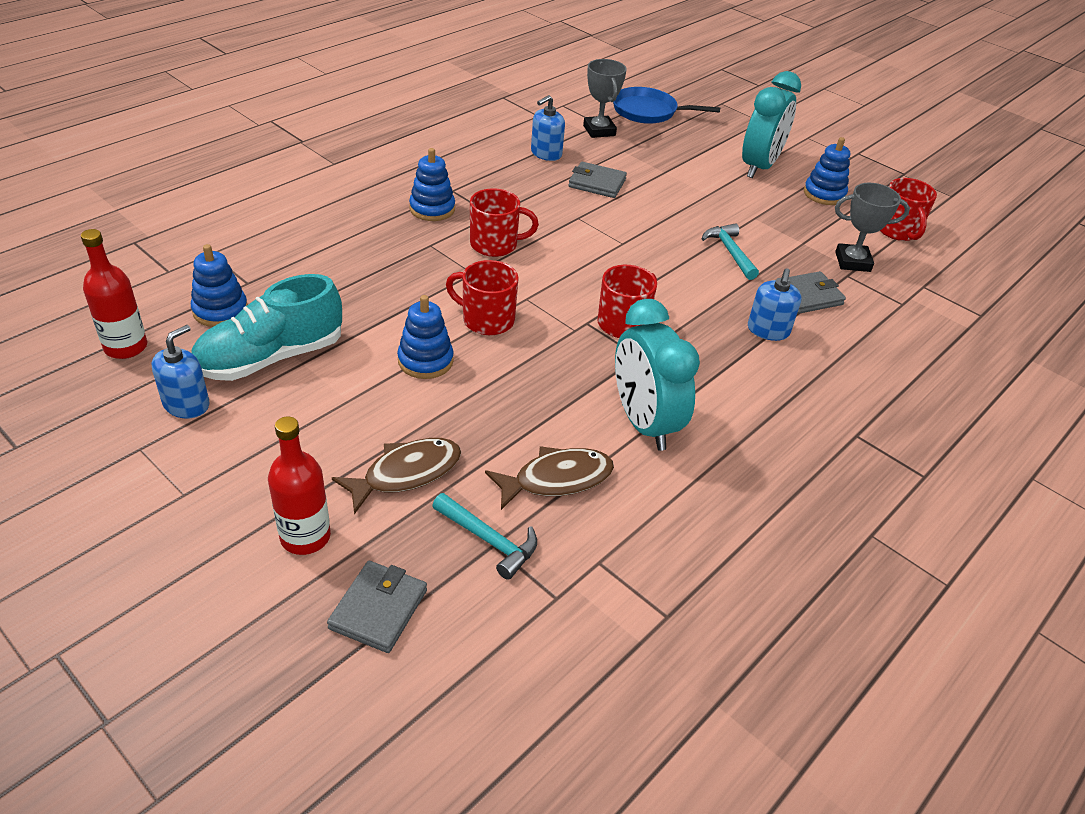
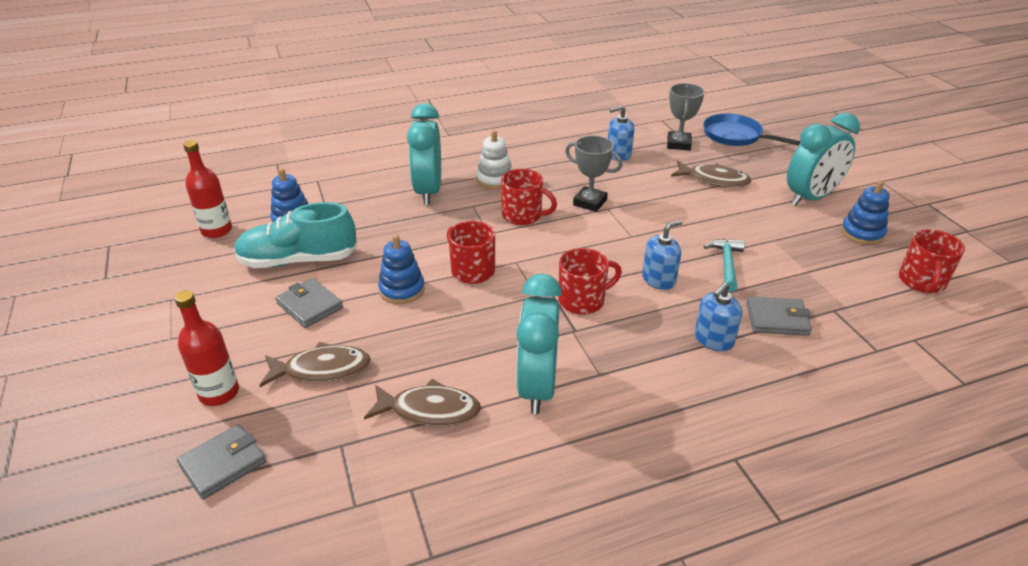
camera: 30 degrees right, 5 degrees down
(186, 404) = (221, 278): blue soap dispenser -> blue soap dispenser (658, 279)
(365, 239) = (428, 191): none -> turquoise clock
(432, 209) = (495, 180): blue stacking toy -> white stacking toy
(488, 540) = (340, 440): turquoise hammer -> none
(597, 183) = (645, 184): grey wallet -> grey wallet (310, 306)
(660, 165) = (714, 180): none -> brown fish
(852, 262) = (849, 299): grey trophy -> grey trophy (590, 202)

